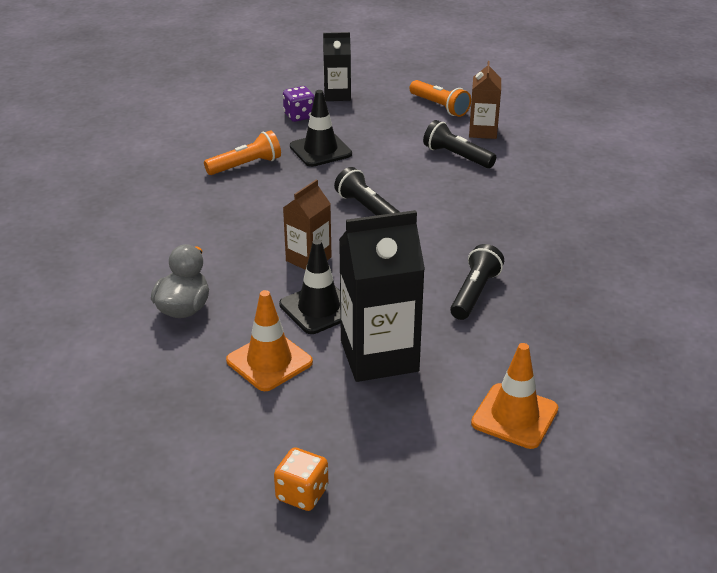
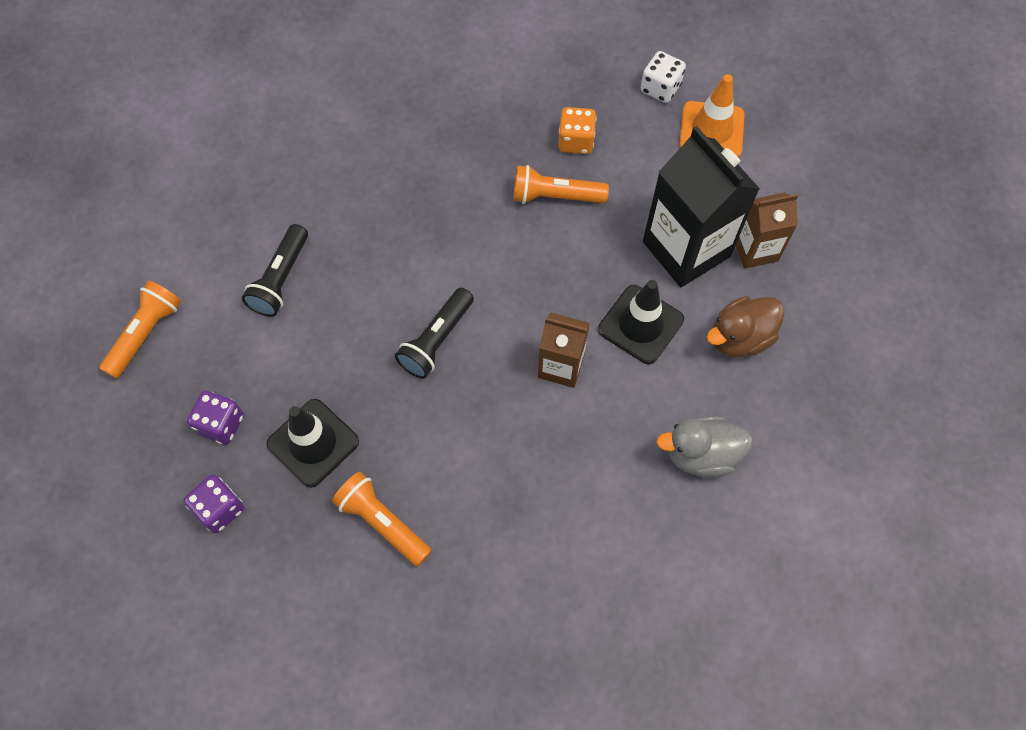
camera: 110 degrees left, 30 degrees up
(269, 361) = (739, 338): orange traffic cone -> brown duck
(302, 494) = (876, 252): orange dice -> orange dice (575, 141)
(337, 95) = (139, 481): black carton -> none
(356, 123) = (221, 424): none -> purple dice
(474, 293) = (555, 196): black flashlight -> orange flashlight
(483, 131) = (206, 266): brown carton -> brown carton (755, 249)
(584, 394) = (660, 88): none -> white dice

